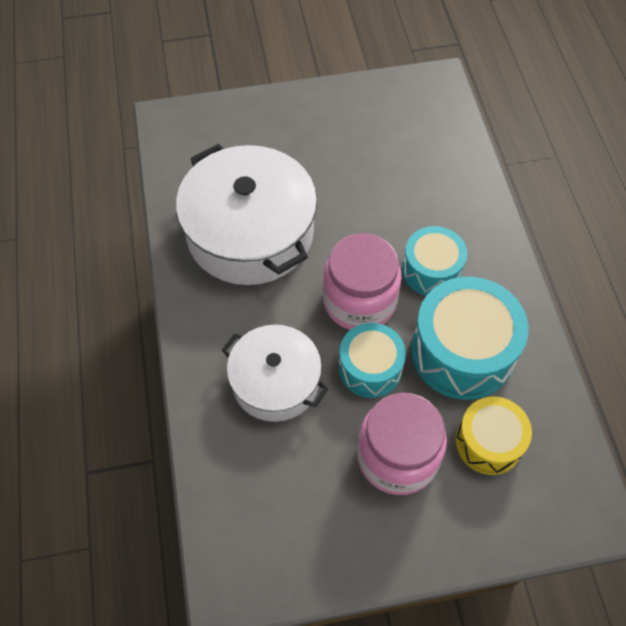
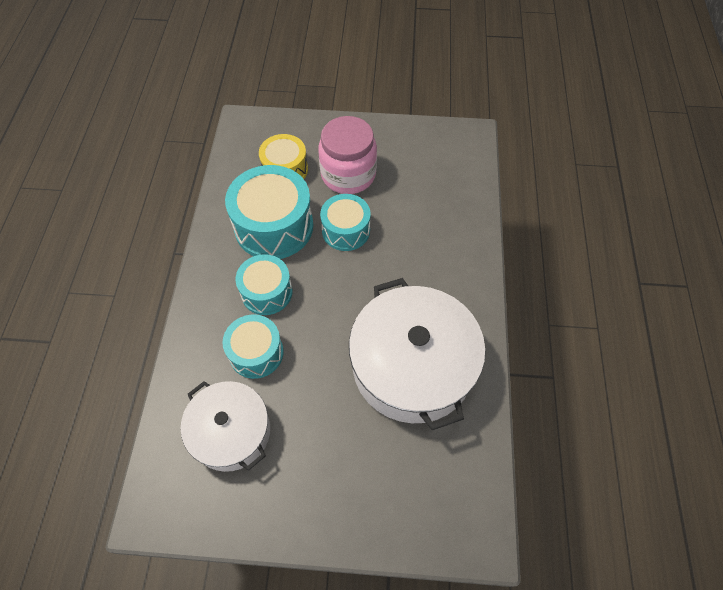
camera: 165 degrees left, 0 degrees up
(275, 382) = (418, 237): white pot -> white pot (231, 432)
(359, 301) = (335, 281): pink jar -> none
(412, 209) = (256, 353): none -> turquoise drum

